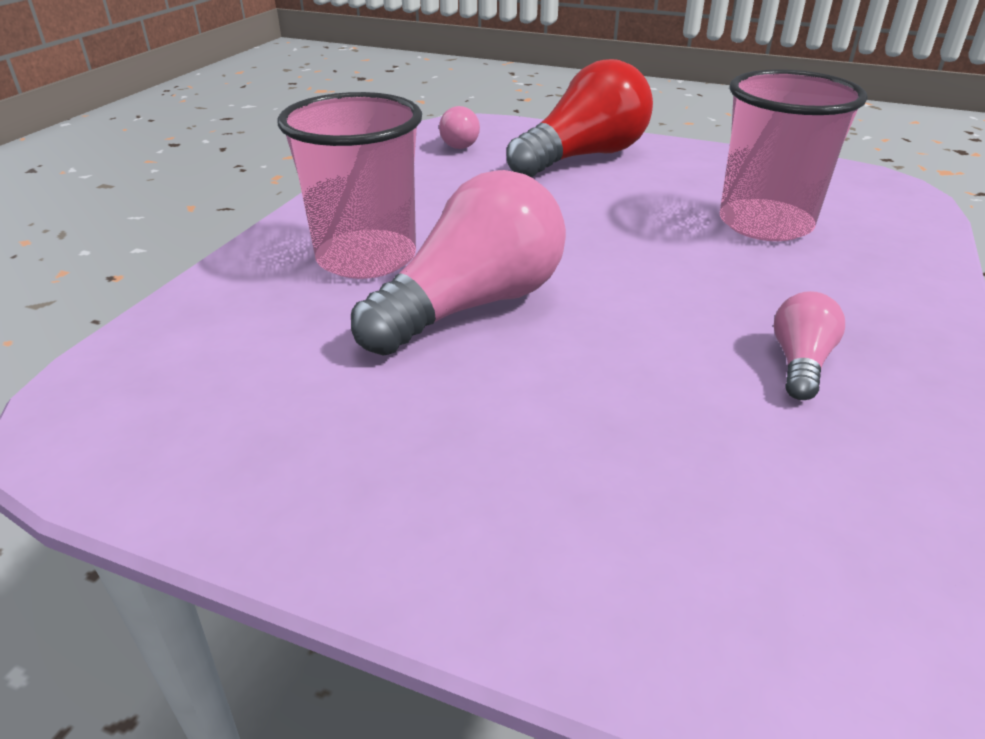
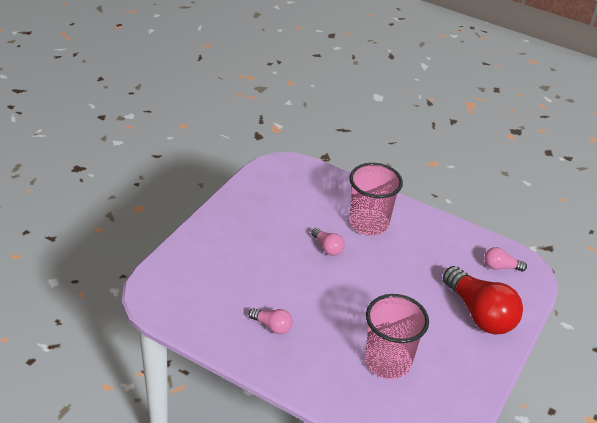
camera: 95 degrees right, 5 degrees up
(472, 305) = (327, 248): pink light bulb -> pink light bulb, size x0.47

